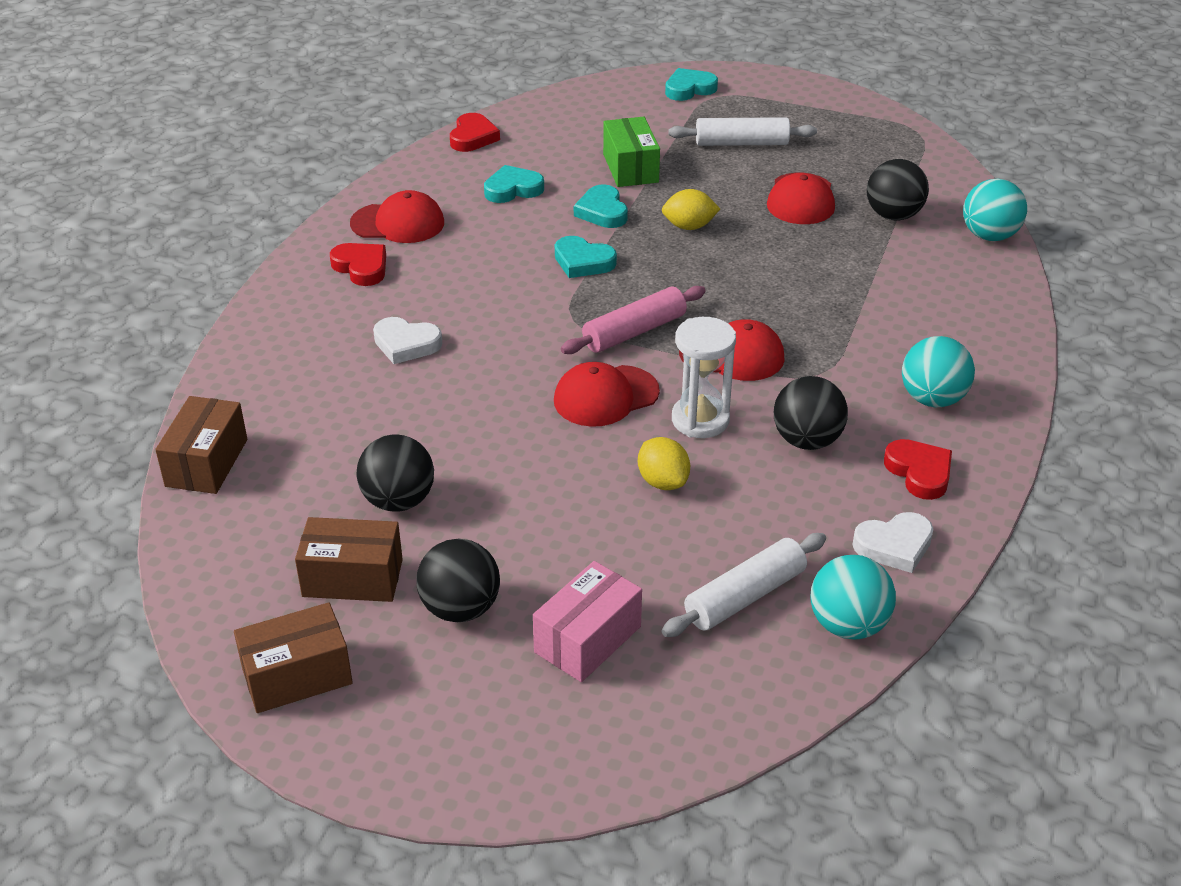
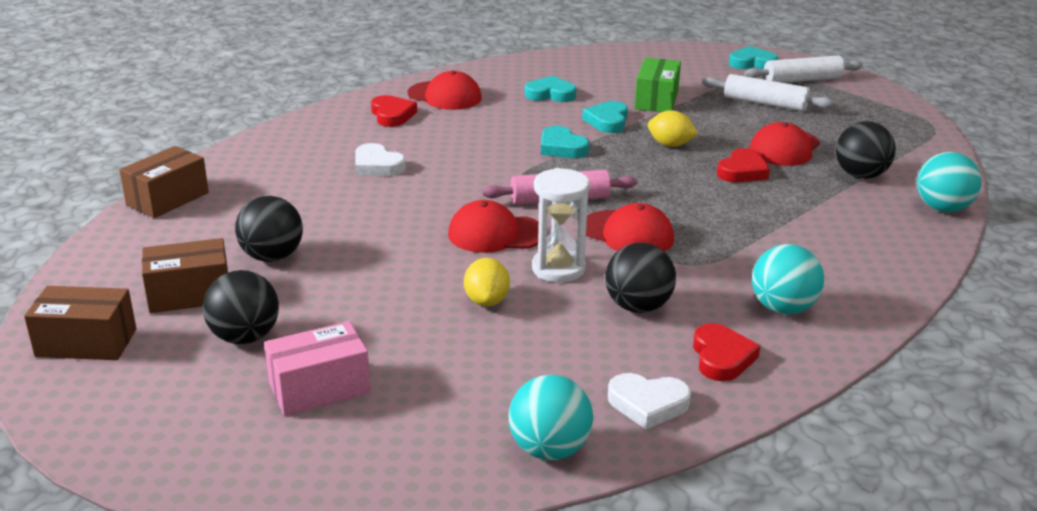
camera: 25 degrees right, 10 degrees down
(352, 578) = (190, 294): brown box -> brown box turned 45 degrees counterclockwise
(473, 137) = (550, 59): red heart -> red heart (742, 171)
(745, 596) = (478, 399): white rolling pin -> white rolling pin (802, 80)

